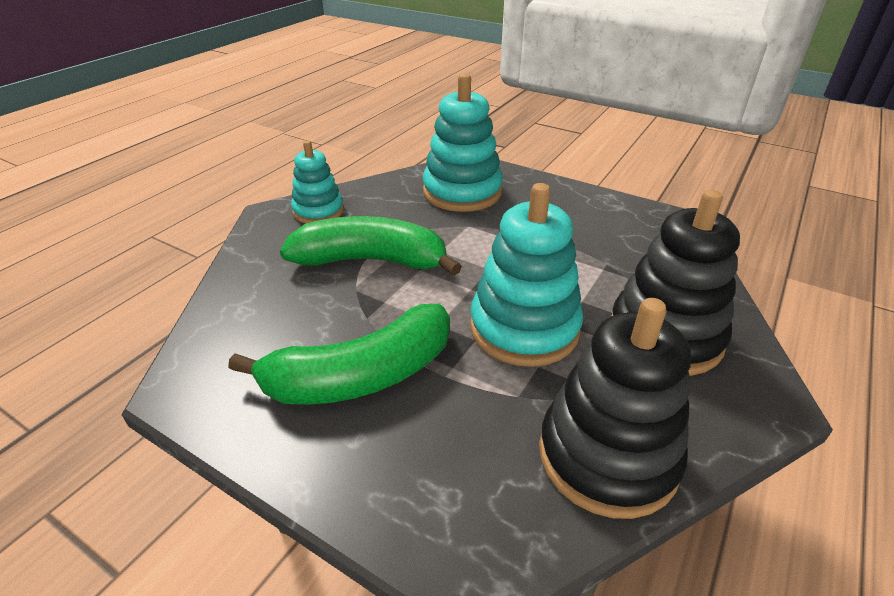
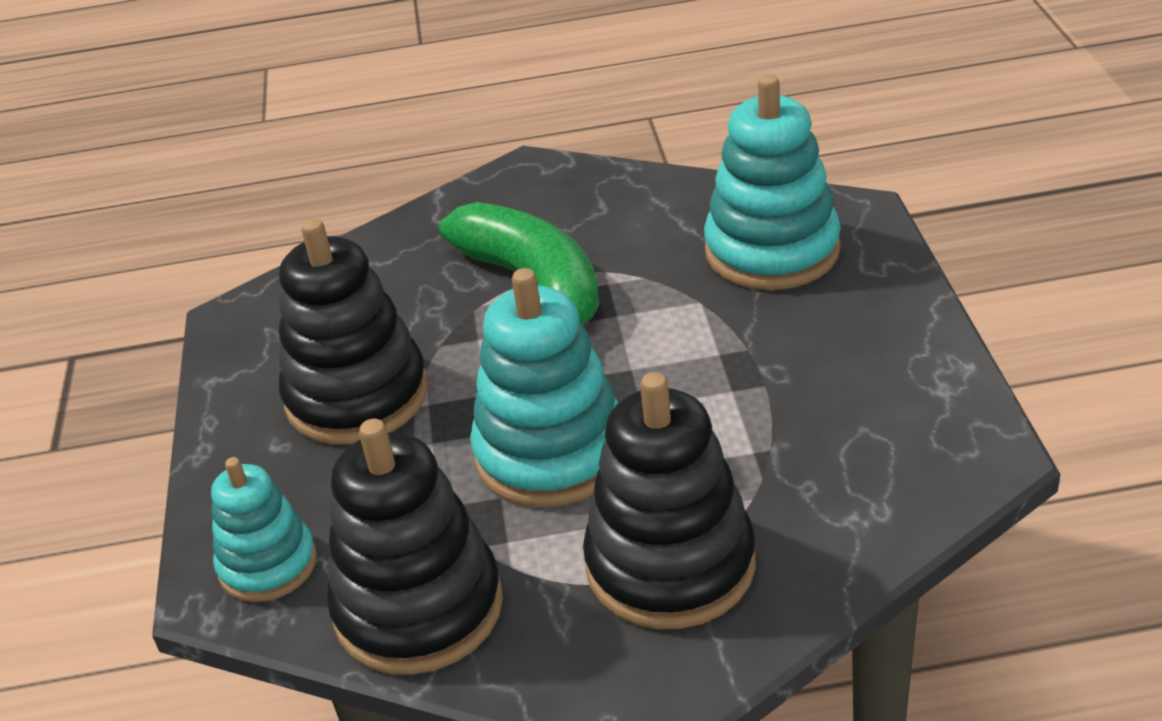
camera: 55 degrees right, 0 degrees up
(318, 211) = (576, 191): turquoise stacking toy -> turquoise stacking toy (268, 565)
(361, 375) = (357, 396): green banana -> black stacking toy

